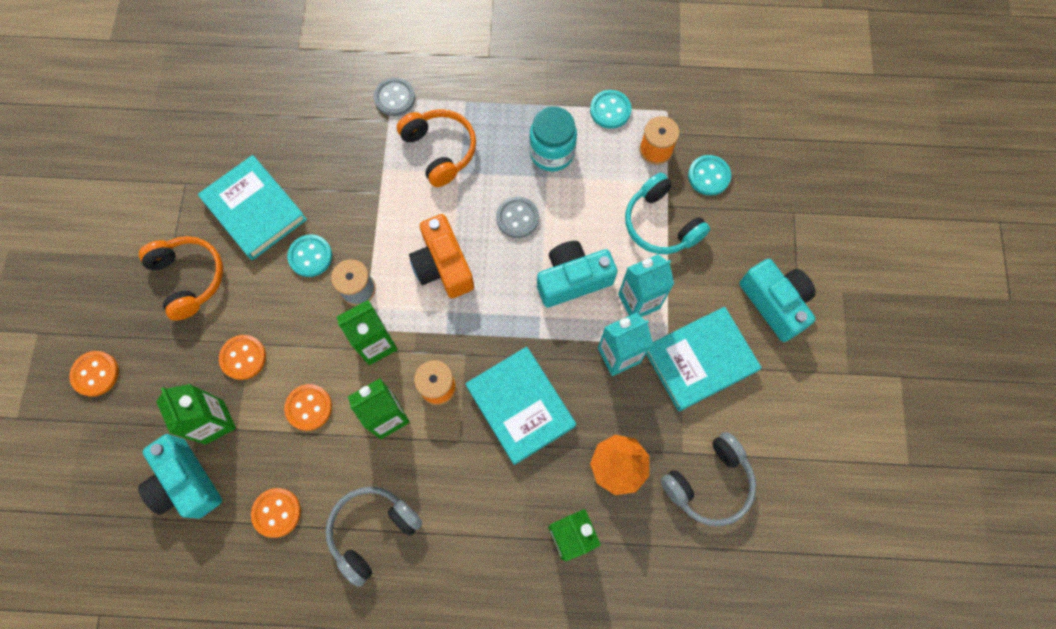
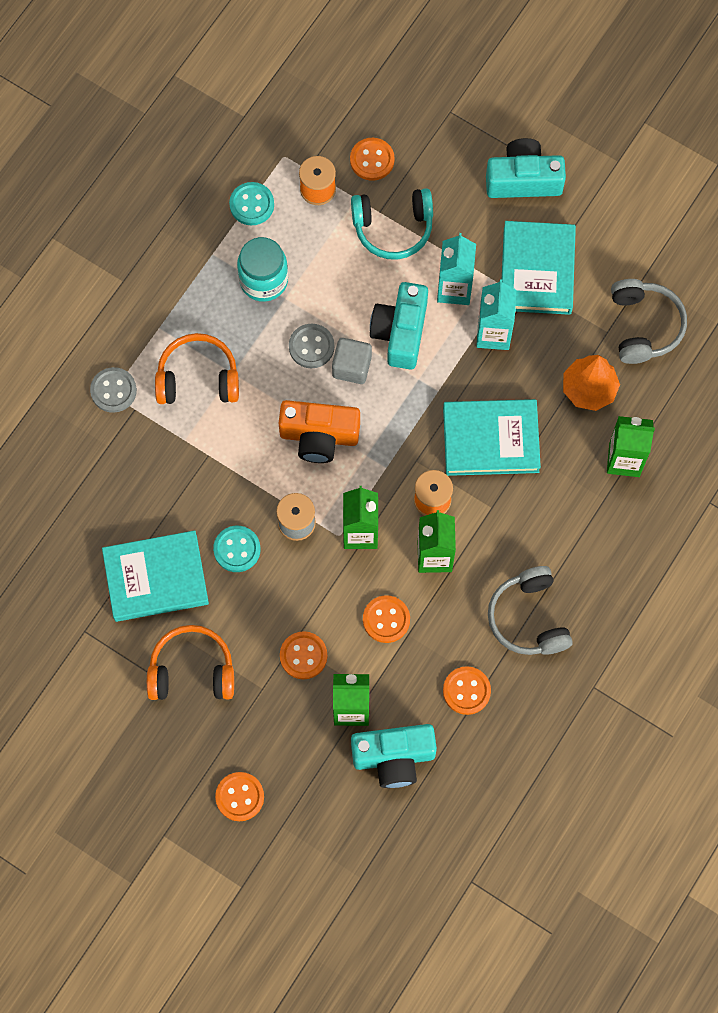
camera: 60 degrees left, 0 degrees up
(519, 258) = (351, 367): none -> grey cube
(708, 176) = (372, 160): turquoise button -> orange button

